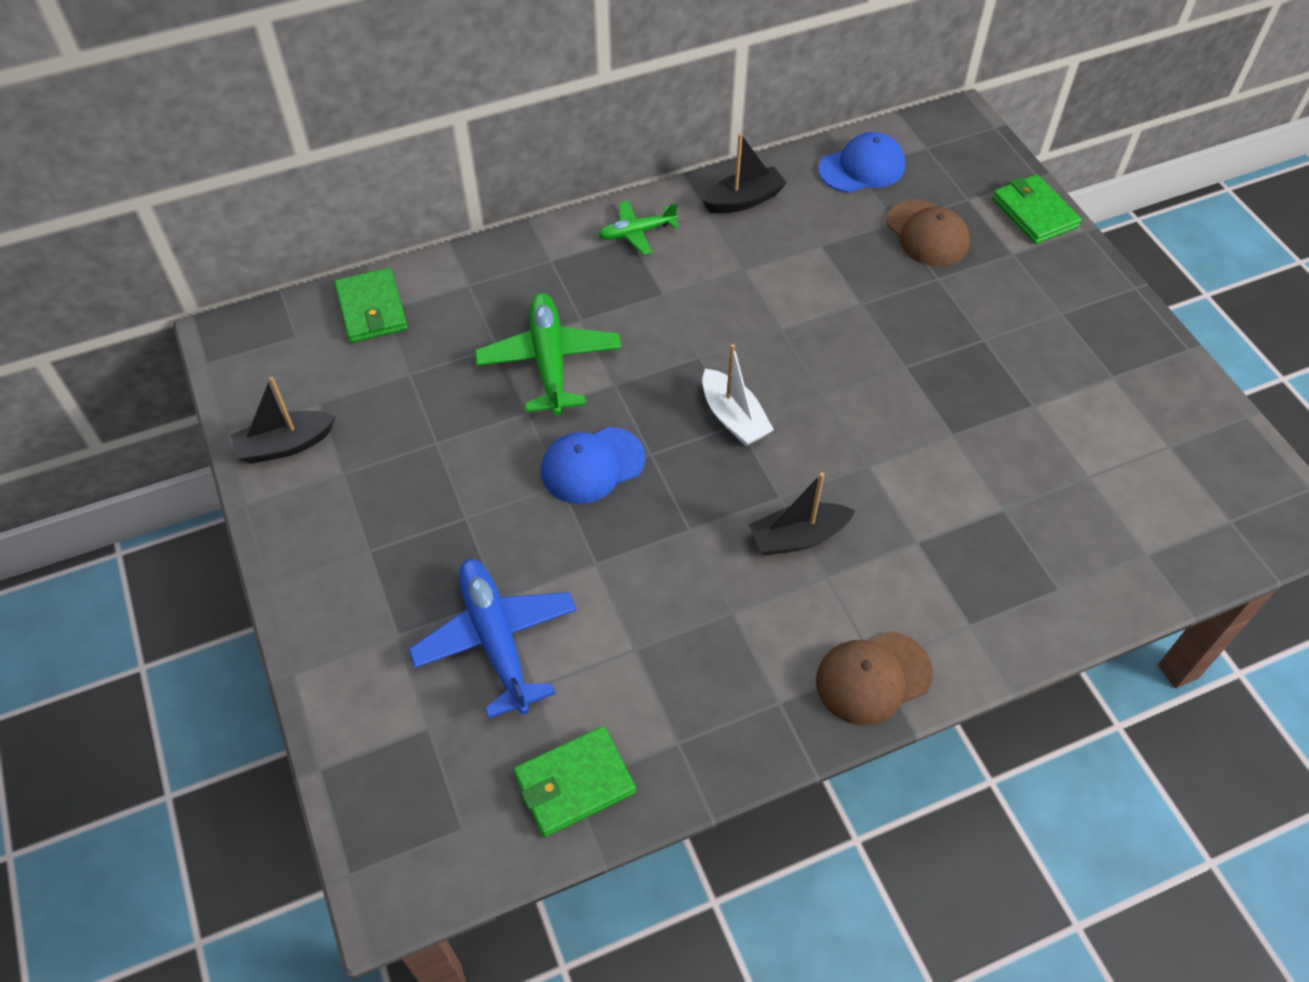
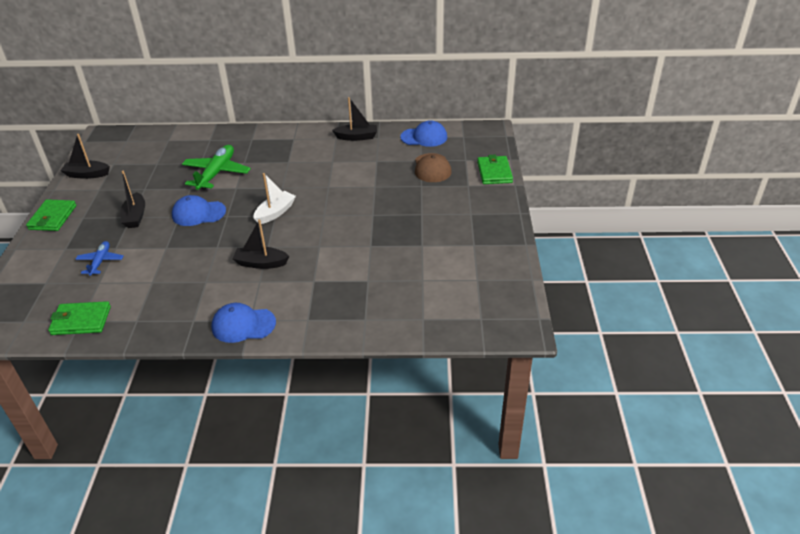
camera: 25 degrees right, 15 degrees down
(372, 309) = (164, 139): green wallet -> green wallet (53, 217)
(475, 513) = (135, 216): none -> black boat
(496, 640) = (100, 261): blue plane -> blue plane, size x0.57
(636, 232) = (297, 138): green plane -> none
(733, 418) = (275, 213): white boat -> white boat turned 135 degrees counterclockwise
(873, 678) = (243, 325): brown cap -> blue cap

